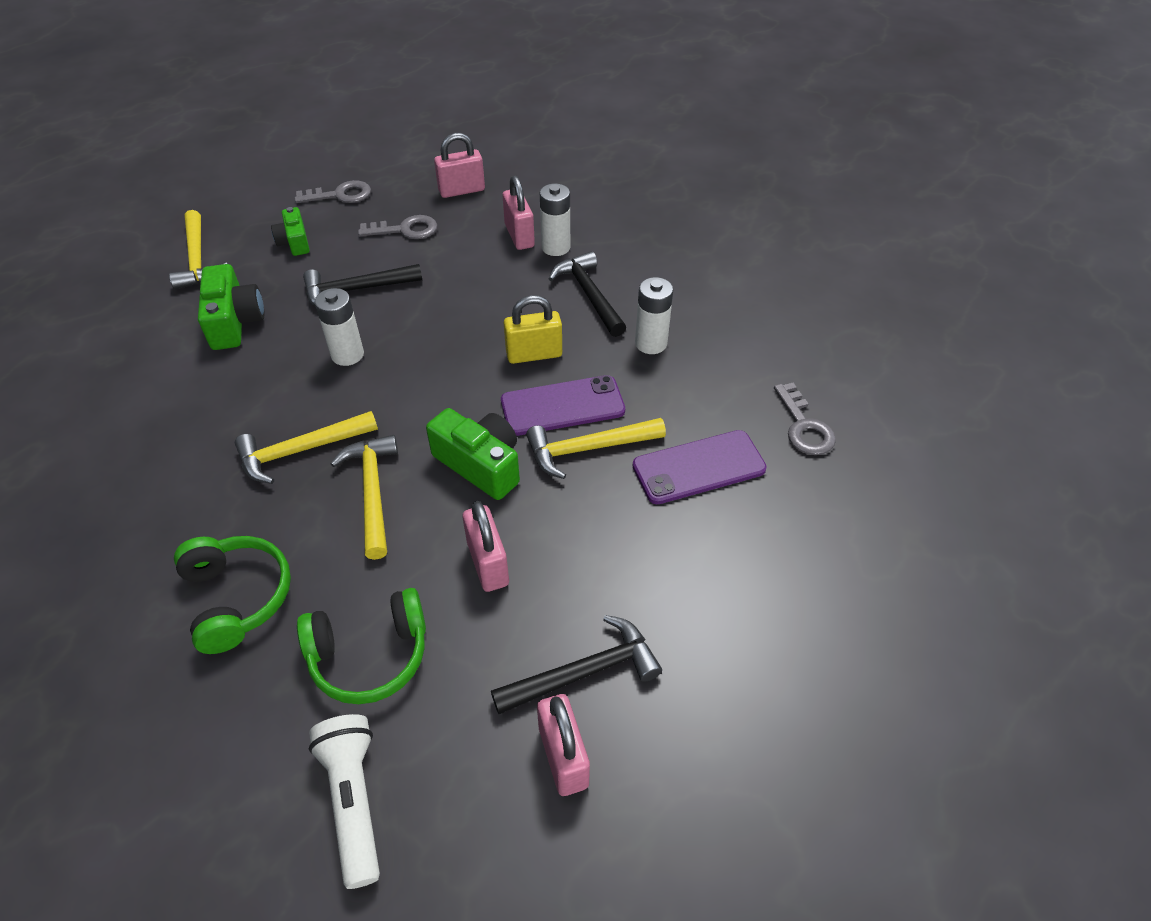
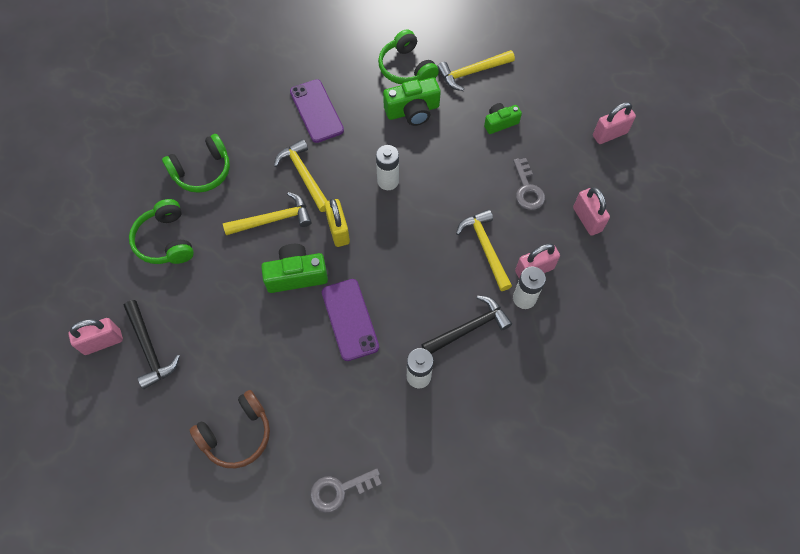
camera: 85 degrees right, 15 degrees up
(152, 323) = (406, 68): none -> green headphones
(341, 195) = (562, 138): grey key -> none
(354, 801) = (89, 250): white flashlight -> none
(356, 290) = (453, 172): black hammer -> none
(480, 464) = (296, 275): green camera -> green camera turned 135 degrees counterclockwise
(488, 564) = (222, 290): pink padlock -> pink padlock (609, 134)
(534, 354) = (399, 295): yellow padlock -> yellow padlock (338, 230)
(588, 449) = (311, 339): yellow hammer -> yellow hammer (485, 248)
(699, 467) = (298, 412): purple phone -> purple phone (316, 111)
(733, 541) = (237, 434): none -> brown headphones

